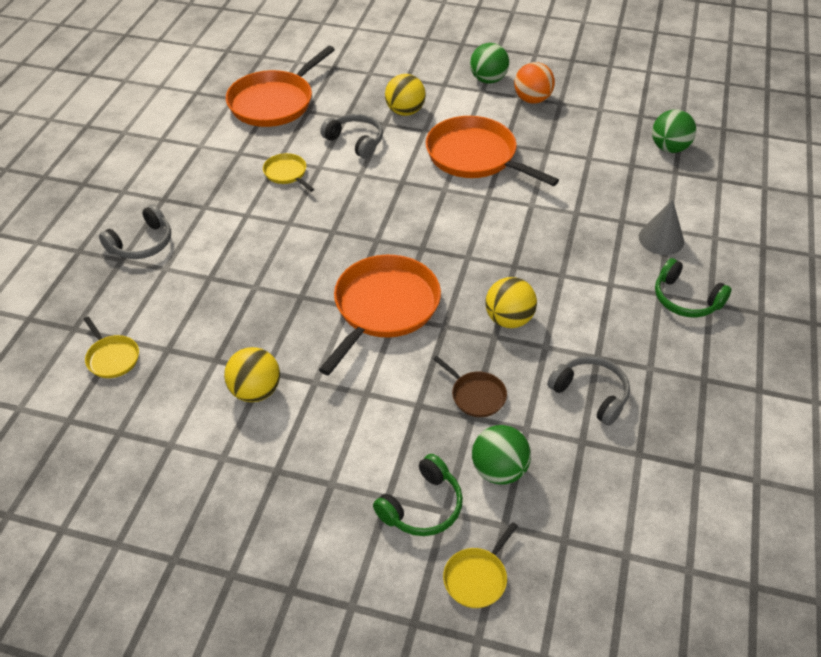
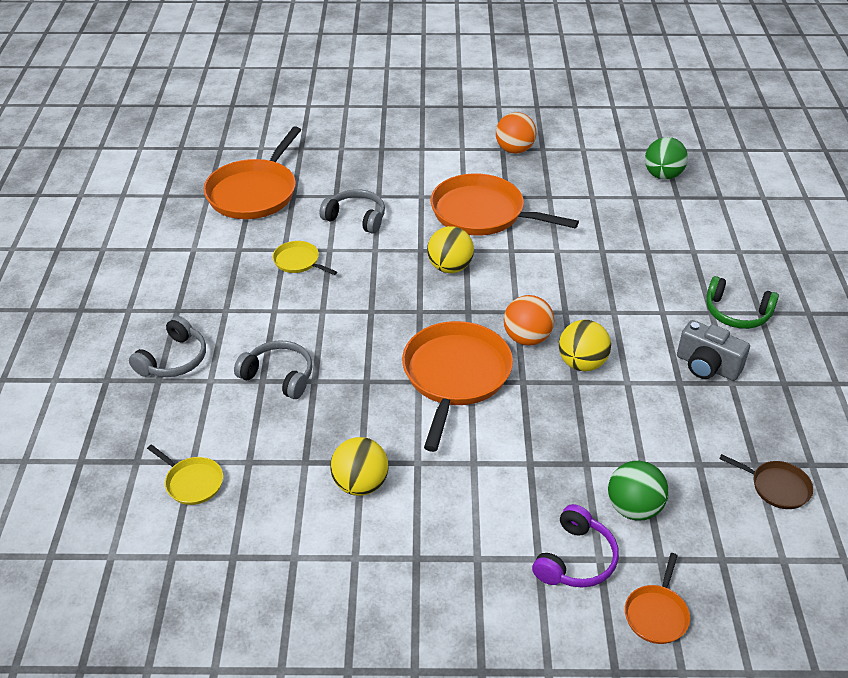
camera: 15 degrees left, 5 degrees down
(405, 111) = (394, 181): yellow ball -> yellow ball (450, 267)
(422, 506) = (575, 559): green headphones -> purple headphones
(466, 285) = (527, 338): none -> orange ball
(476, 395) = (582, 442): brown pan -> brown pan (777, 487)
(477, 578) = (656, 614): yellow pan -> orange pan
(488, 80) = (463, 137): green ball -> none
(591, 394) = (688, 418): grey headphones -> grey headphones (279, 376)
(631, 347) = (707, 366): none -> grey camera
(661, 239) = (691, 261): grey cone -> none

